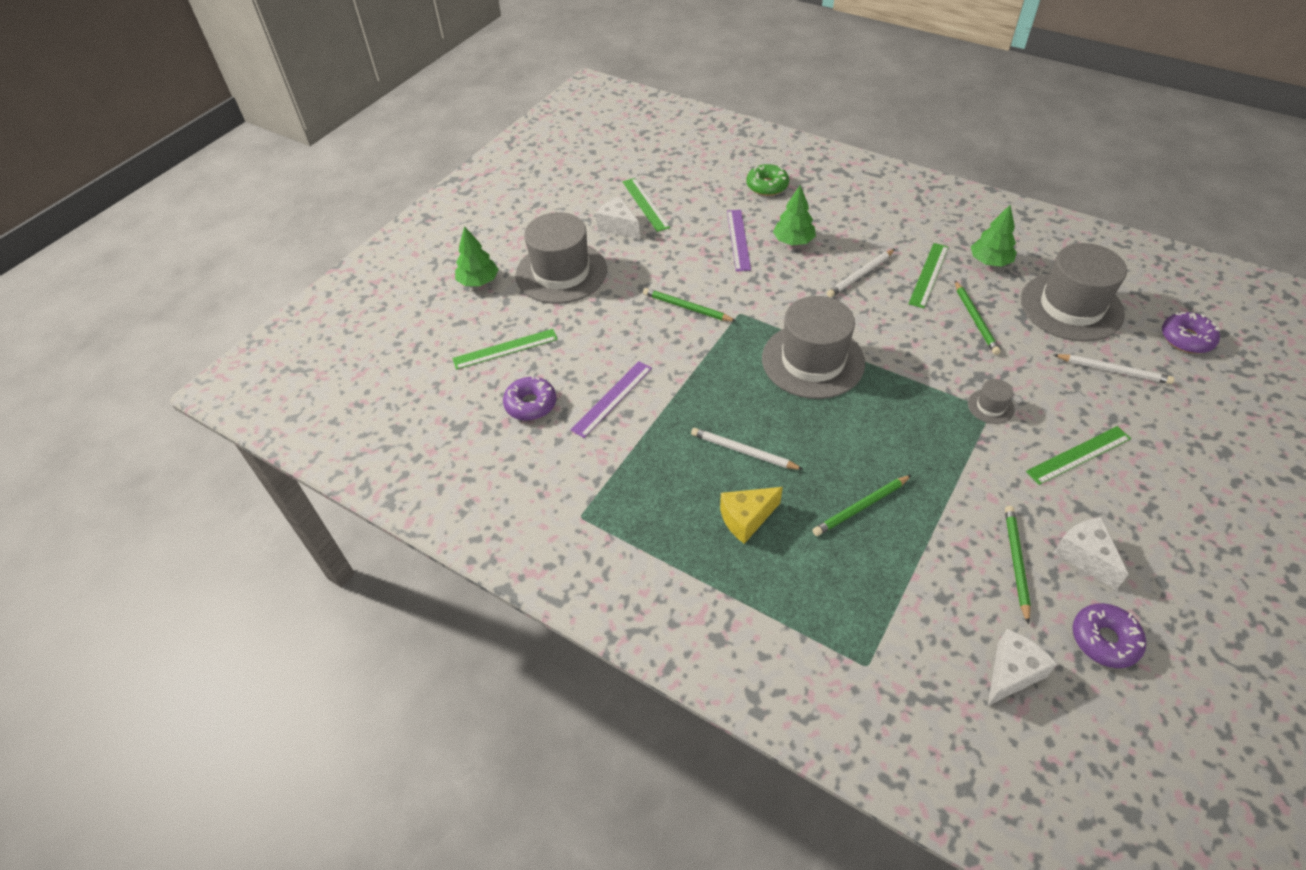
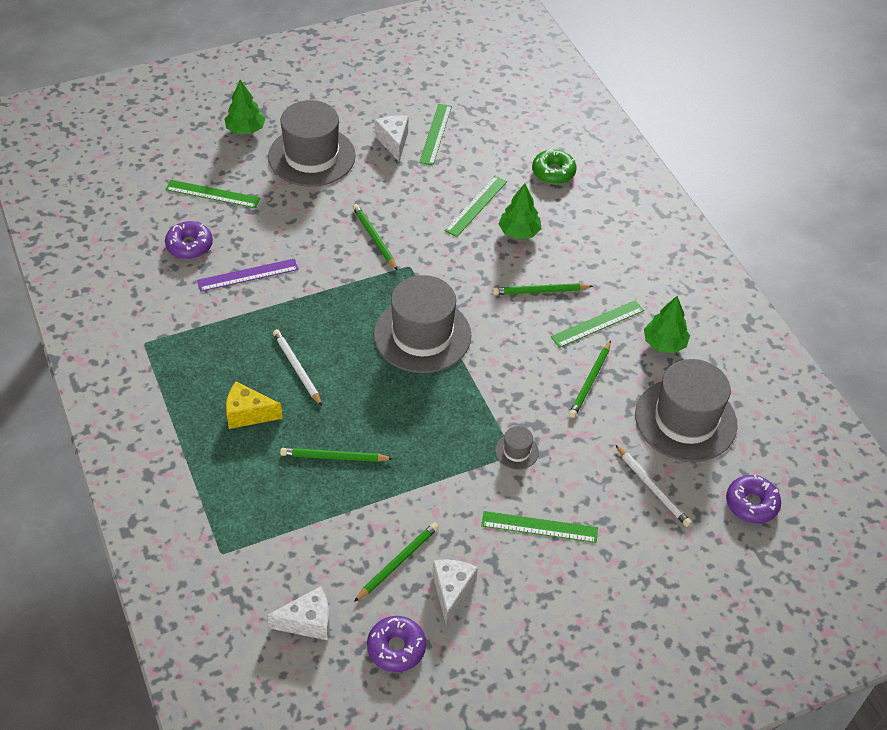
camera: 30 degrees right, 0 degrees up
(738, 239) = (476, 206): purple ruler -> green ruler
(860, 275) = (540, 291): white pencil -> green pencil

